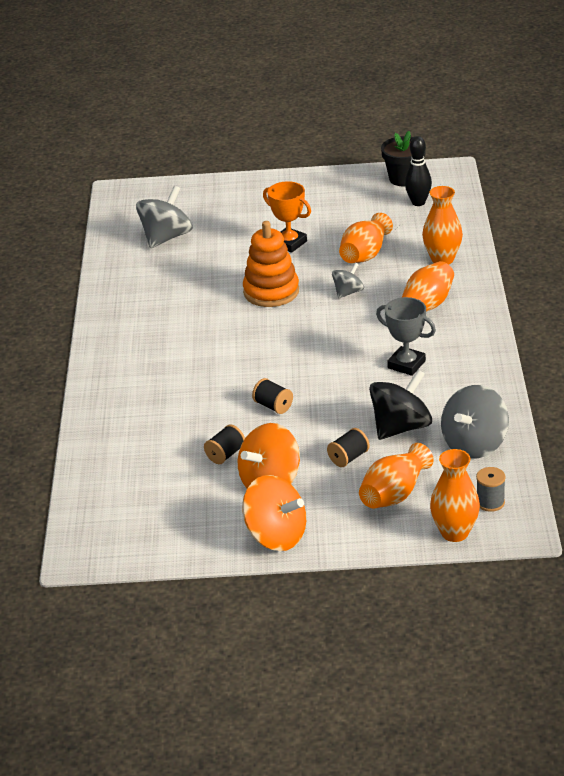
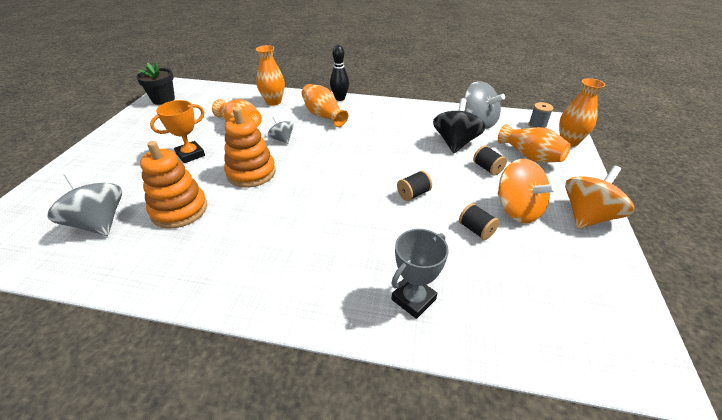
camera: 80 degrees left, 5 degrees up
(197, 271) = (179, 210): none -> orange stacking toy
(401, 427) = (455, 143): black spinning top -> black spinning top turned 45 degrees clockwise
(406, 364) = (384, 131): grey trophy -> grey trophy (413, 299)
(418, 202) = (199, 99): black bowling pin -> black bowling pin (340, 98)

